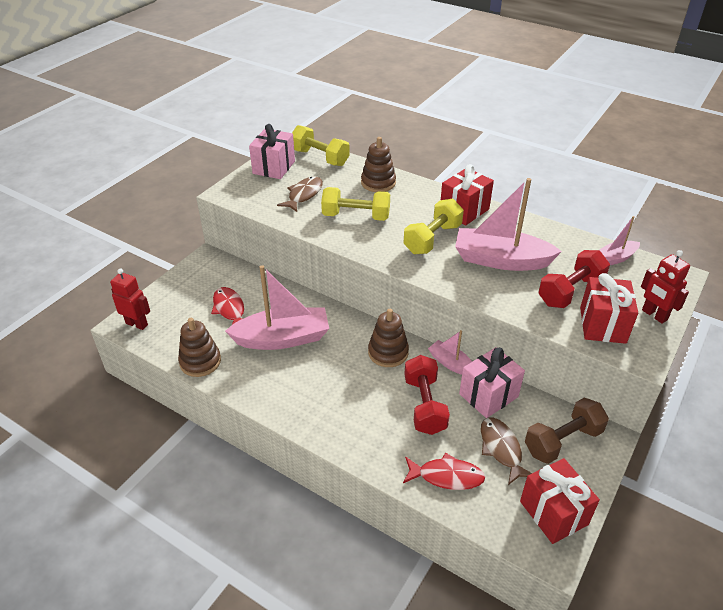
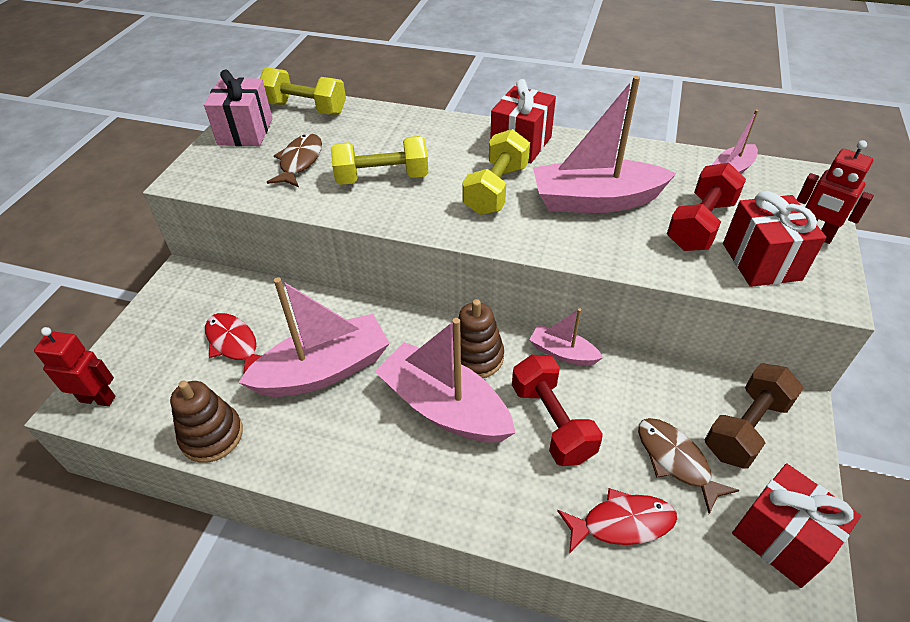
camera: 15 degrees left, 5 degrees up
(355, 379) = (444, 407): none -> pink boat
(378, 183) = (395, 128): brown stacking toy -> none
(488, 395) = (628, 386): pink gift -> none

